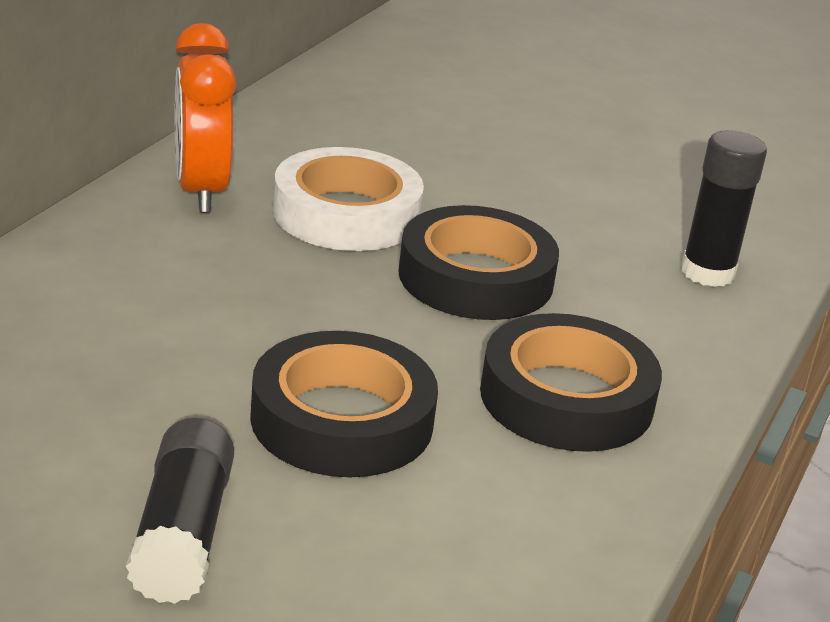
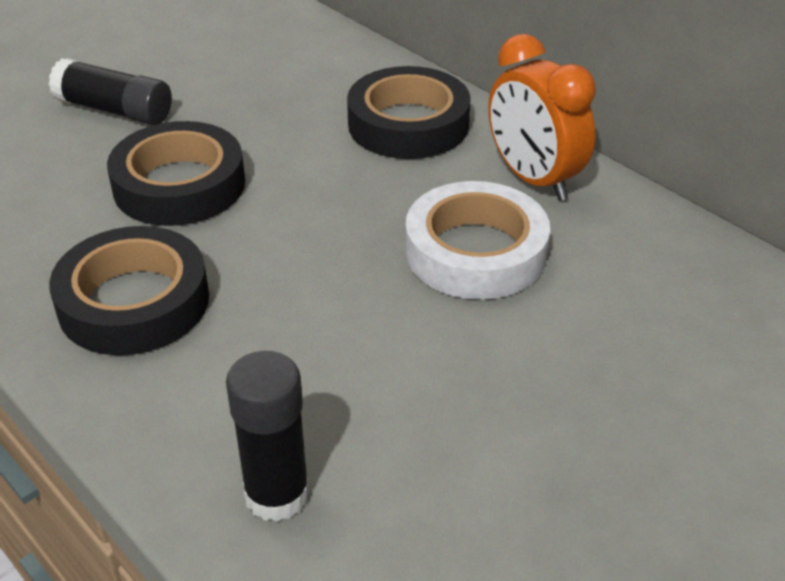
camera: 115 degrees right, 10 degrees up
(201, 191) = (533, 179): orange clock -> orange clock turned 135 degrees counterclockwise
(475, 277) = (336, 303): black tape -> black tape (408, 124)

